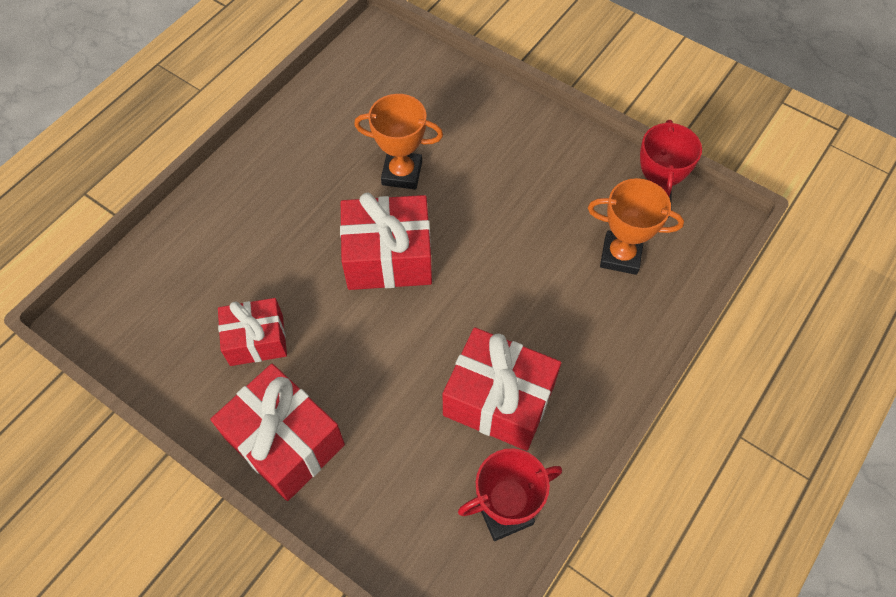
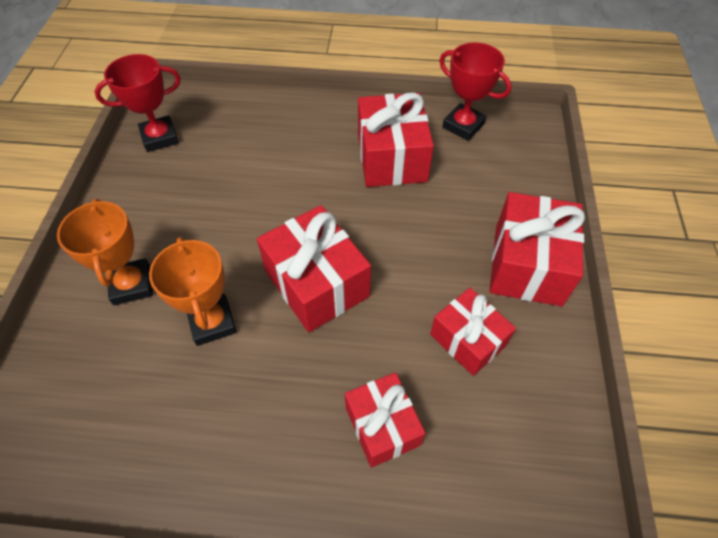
camera: 120 degrees left, 5 degrees down
(240, 243) = (382, 426): none -> red gift
(620, 255) = (223, 137): orange trophy -> orange trophy (132, 285)

